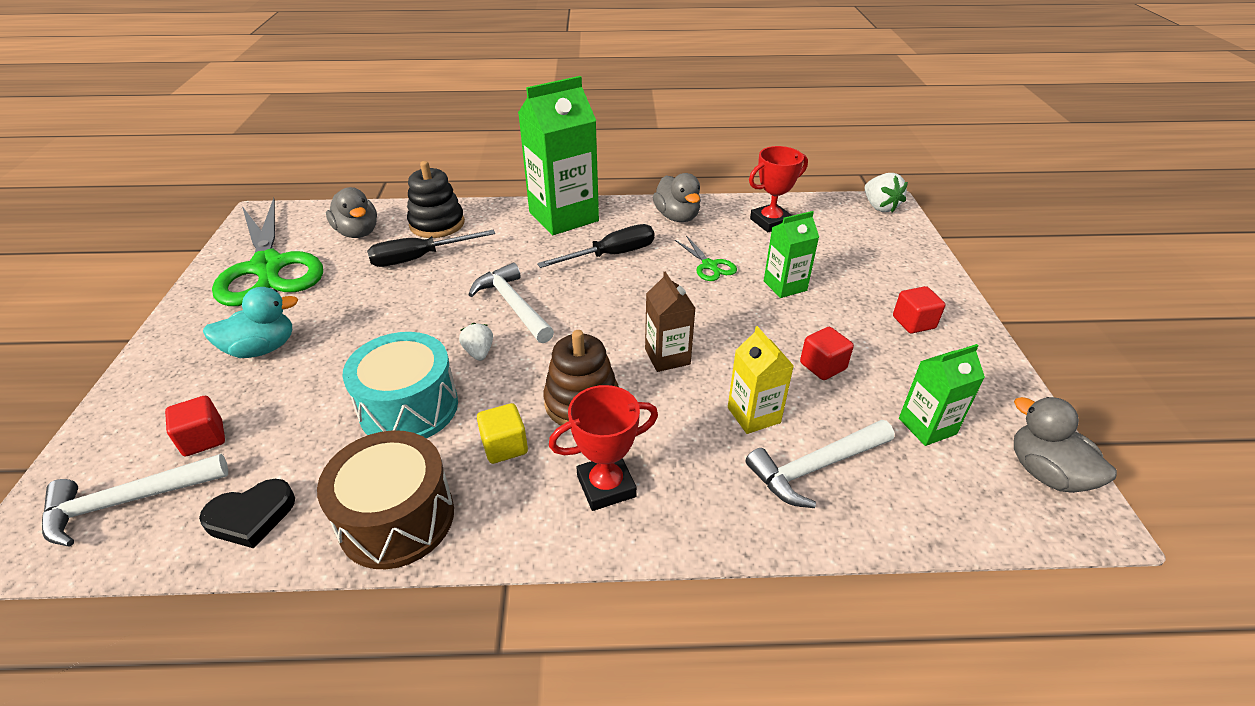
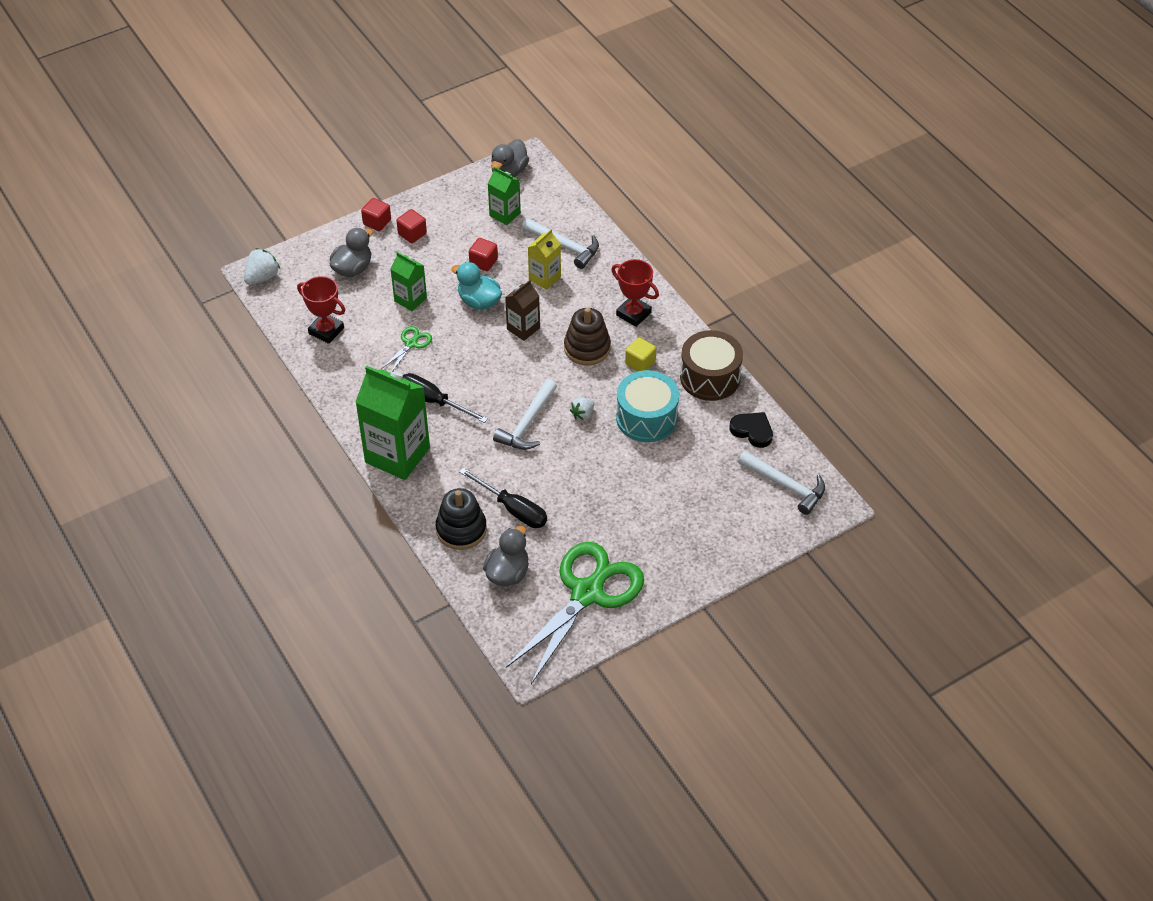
camera: 120 degrees left, 10 degrees up
(203, 439) = (734, 490): red cube -> red cube (377, 222)
(262, 349) = (659, 523): turquoise duck -> turquoise duck (479, 302)
(677, 217) = (353, 386): grey duck -> grey duck (353, 269)

